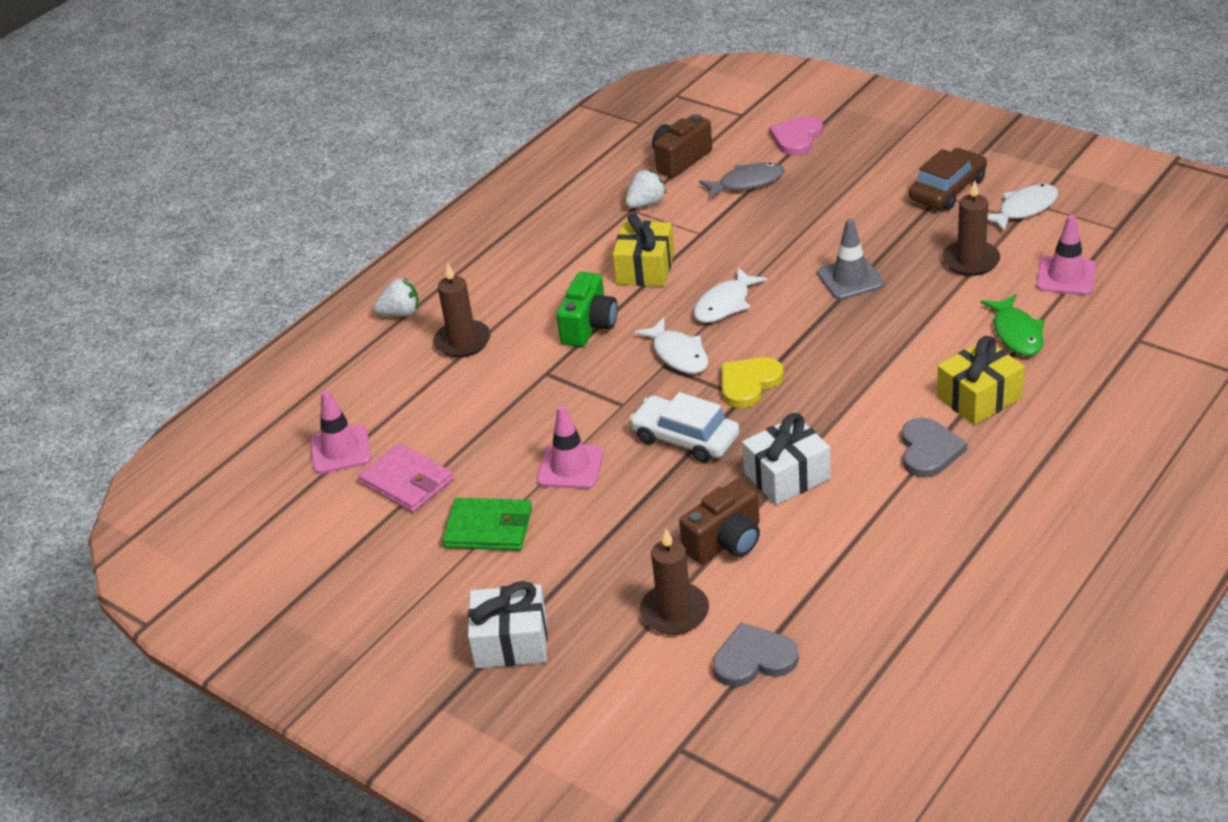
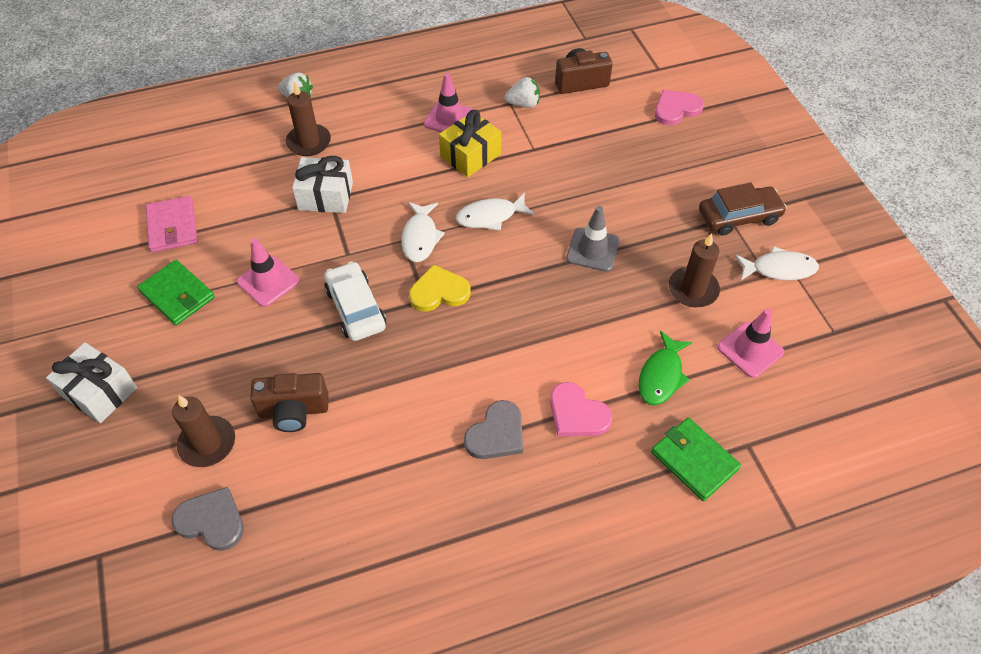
camera: 30 degrees right, 15 degrees up
(340, 450) = (164, 178): pink traffic cone -> pink traffic cone (449, 119)
(589, 326) = (391, 178): green camera -> none
(747, 183) = (605, 126): grey fish -> none
(787, 476) = (385, 385): white gift -> white gift (325, 196)
(979, 398) = (577, 413): yellow gift -> pink heart
(1109, 373) = (694, 460): none -> green wallet

